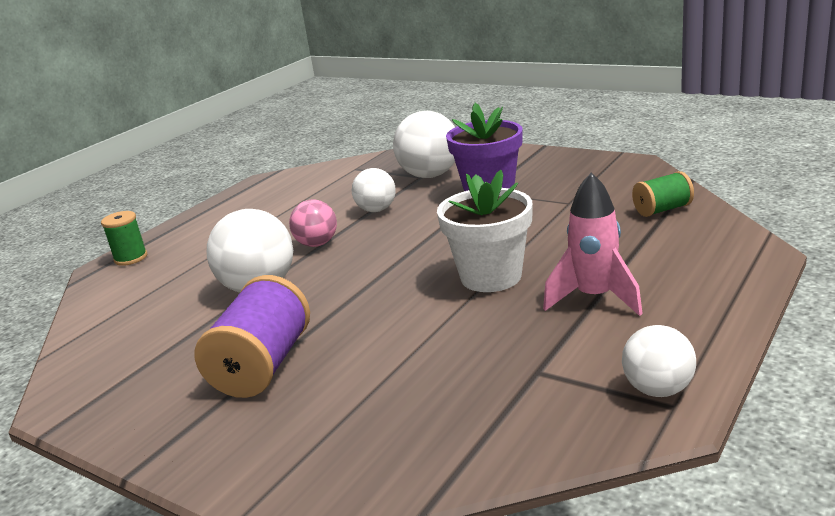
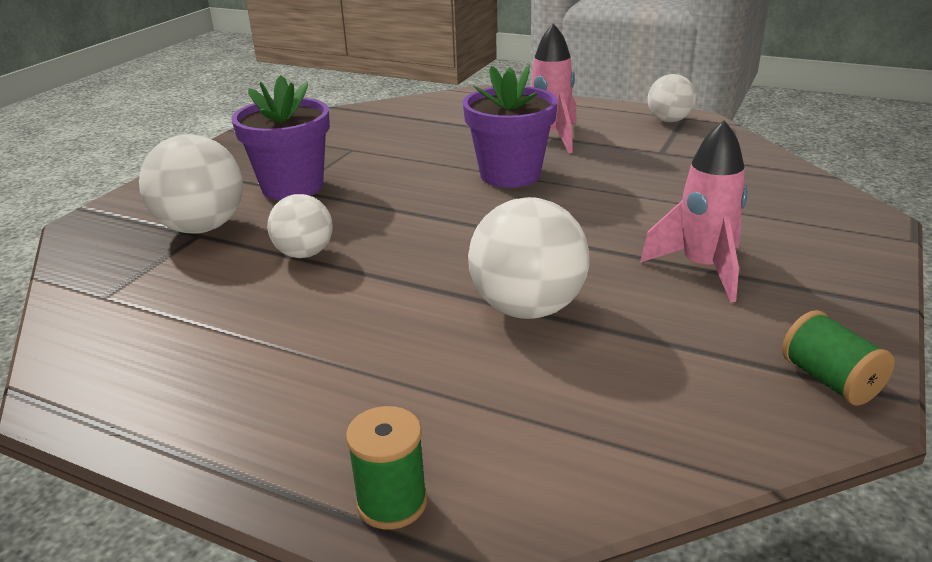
camera: 100 degrees left, 5 degrees up
(263, 366) = (702, 269): purple spool -> pink rocket
(317, 244) = (401, 284): pink ball -> none
(491, 277) = (510, 175): white flower pot -> purple flower pot
(662, 210) = (391, 116): green spool -> green spool (829, 380)

